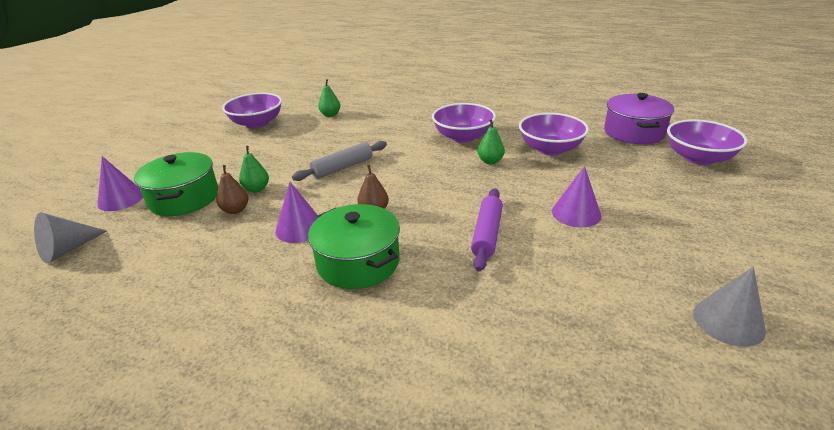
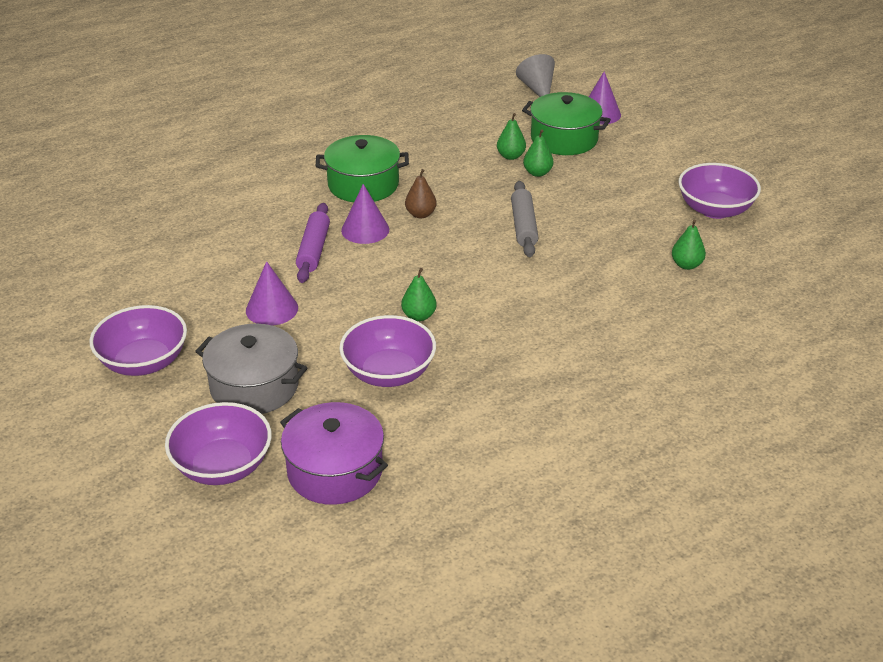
camera: 125 degrees right, 5 degrees up
(235, 210) = (510, 156): brown pear -> green pear
(299, 228) = (442, 175): purple cone -> purple cone (365, 230)
(463, 137) = (498, 329): purple bowl -> purple bowl (144, 362)
(487, 234) = (313, 250): purple rolling pin -> purple rolling pin turned 45 degrees clockwise
(641, 180) = (254, 386): none -> grey pot
(728, 321) = (99, 290): grey cone -> none

